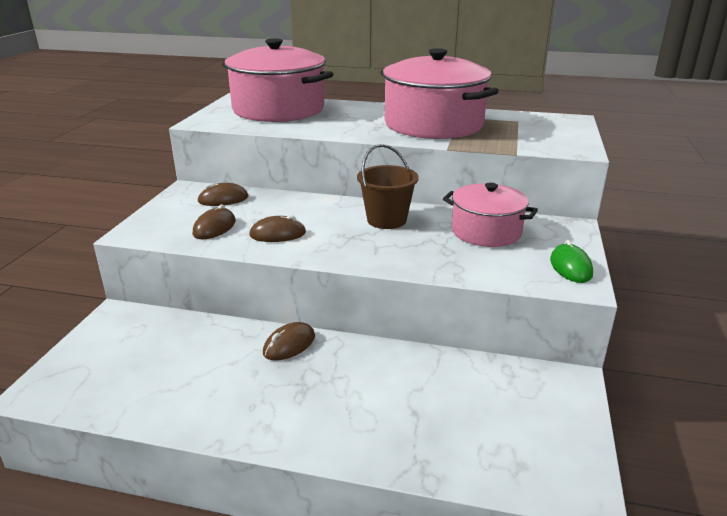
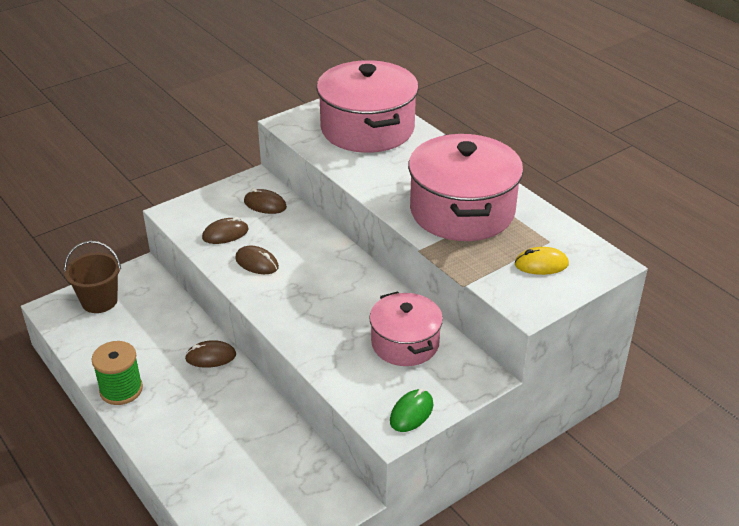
camera: 40 degrees right, 10 degrees up
(229, 420) = (121, 390): none -> green spool
(386, 220) = (349, 289): brown bucket -> brown bucket (99, 301)
(537, 131) = (541, 264): none -> yellow mouse

